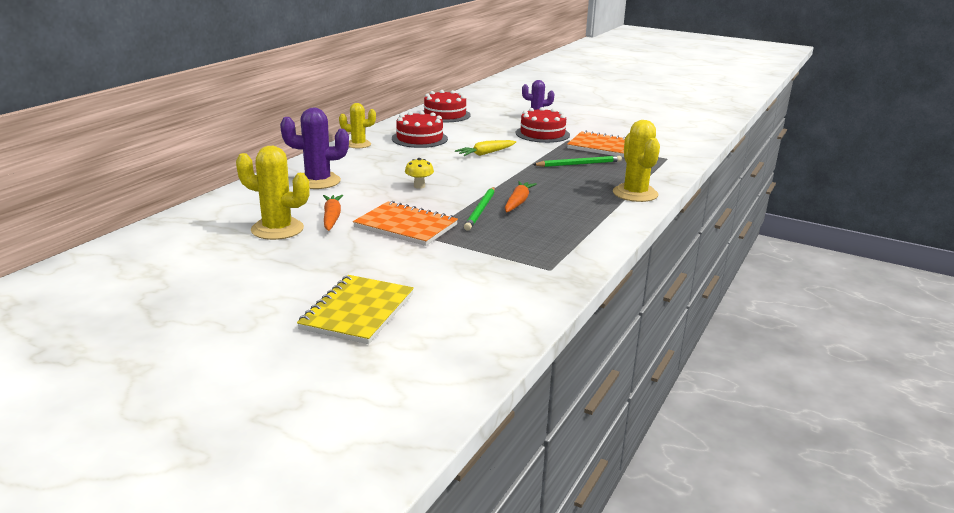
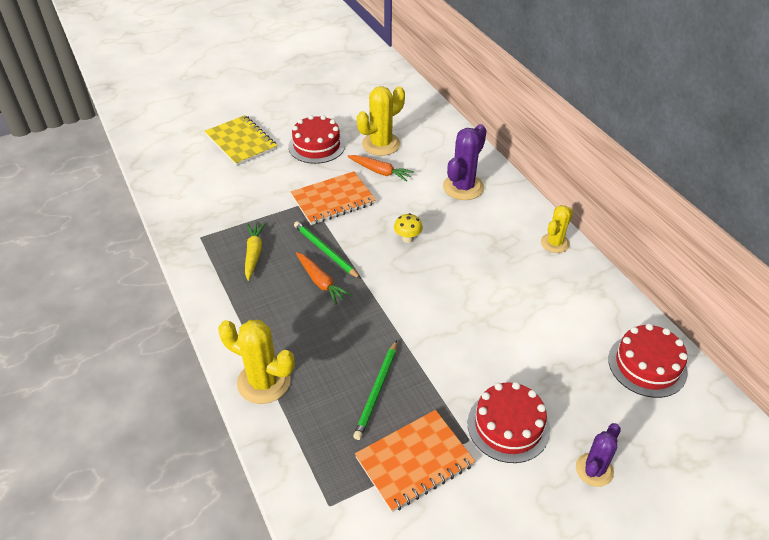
camera: 125 degrees right, 20 degrees up
(419, 138) = (551, 296): red cake -> red cake (317, 146)
(486, 153) = (465, 327): yellow carrot -> yellow carrot (254, 254)

